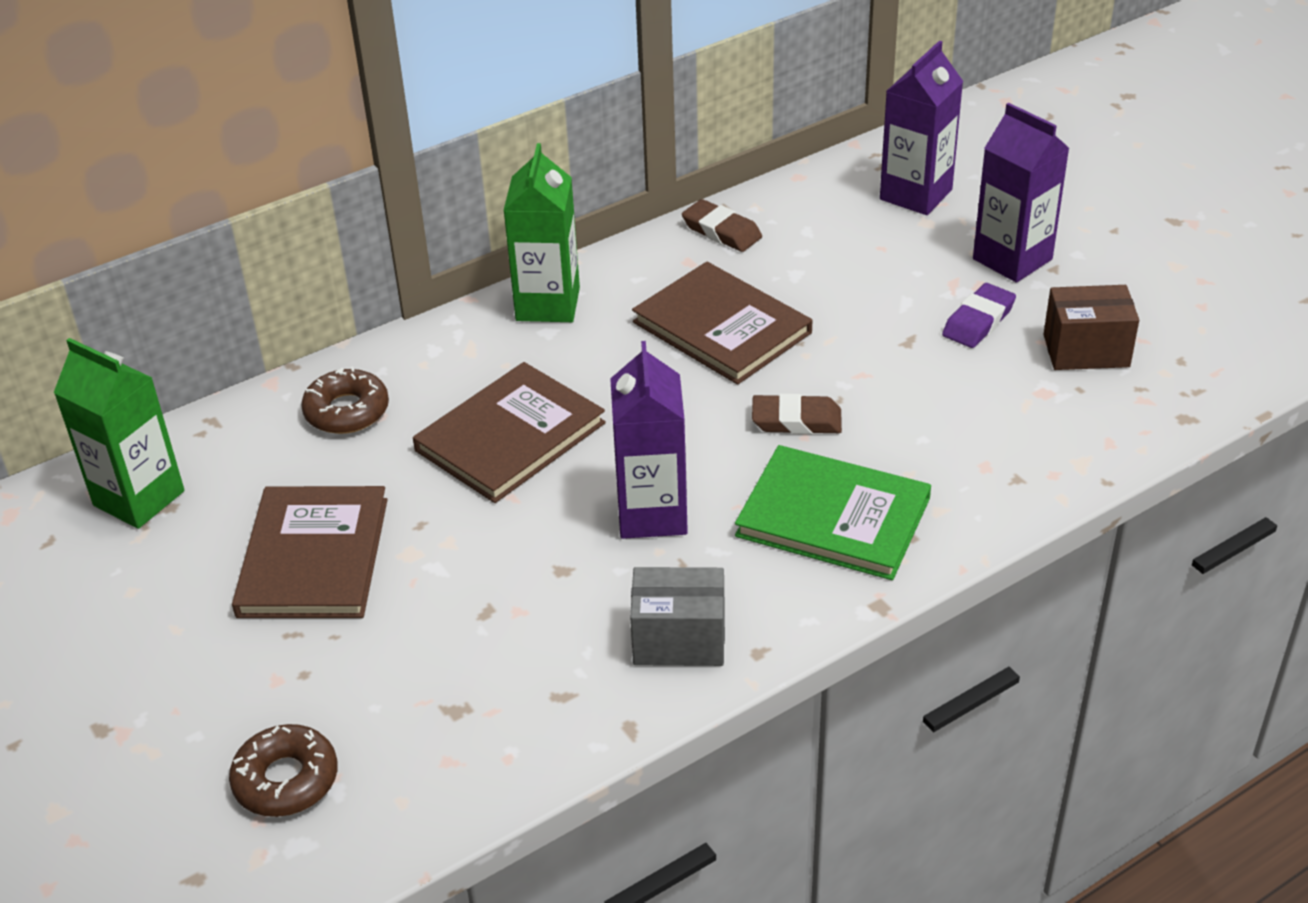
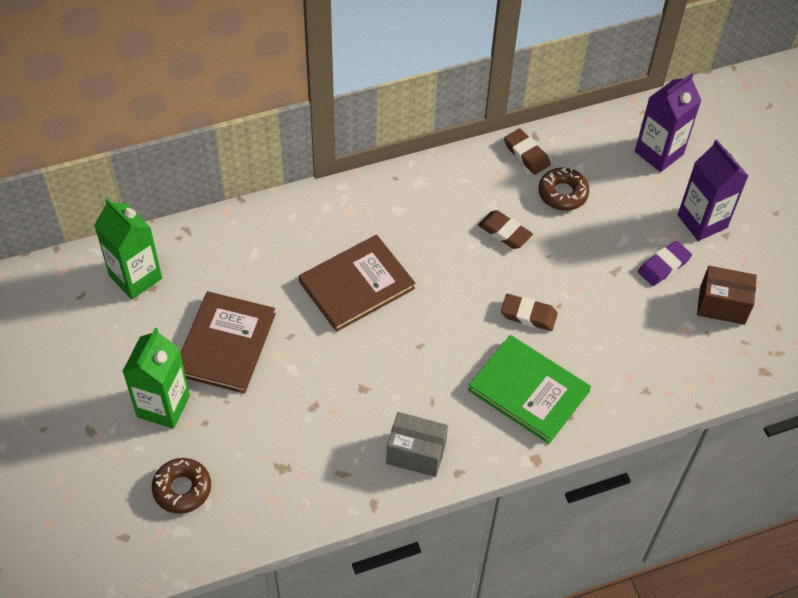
camera: 10 degrees right, 15 degrees up
(347, 411) = (266, 242): brown donut -> brown donut (562, 193)
(548, 304) = (403, 188): green carton -> green carton (163, 406)
(652, 514) = (424, 362): purple carton -> none
(722, 327) = (504, 232): brown book -> brown eraser

